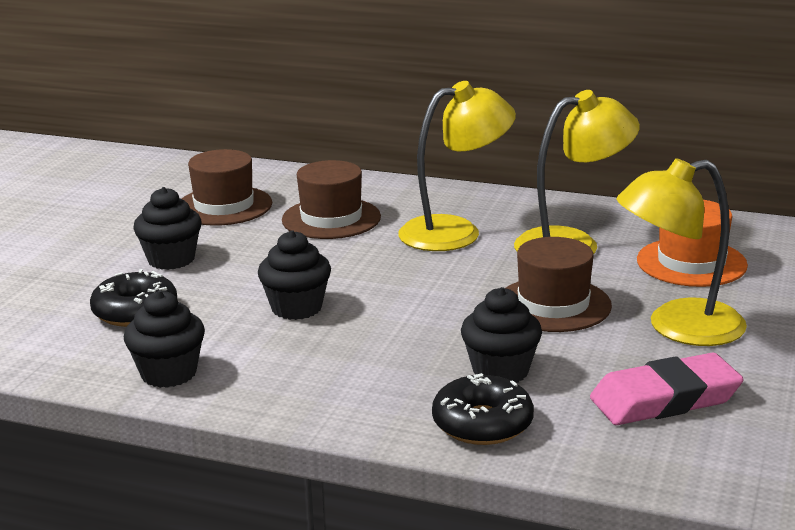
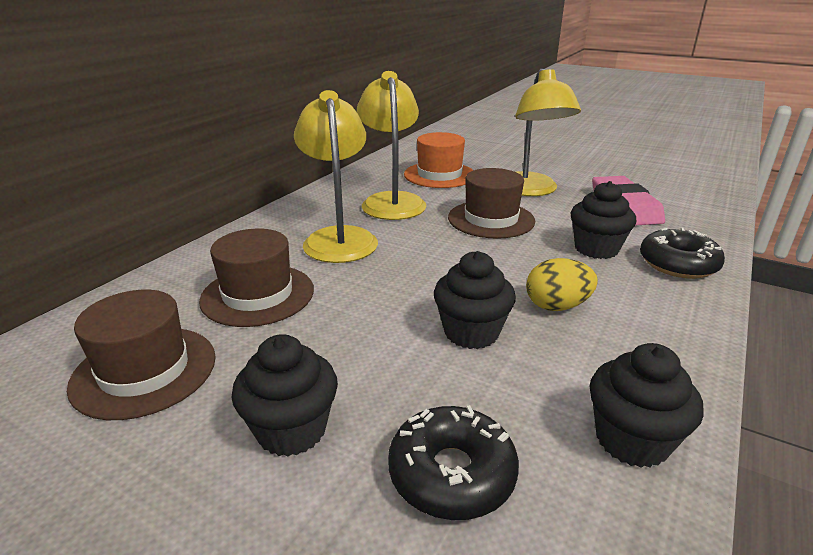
camera: 80 degrees left, 5 degrees up
(354, 346) = (557, 306): none -> yellow egg

